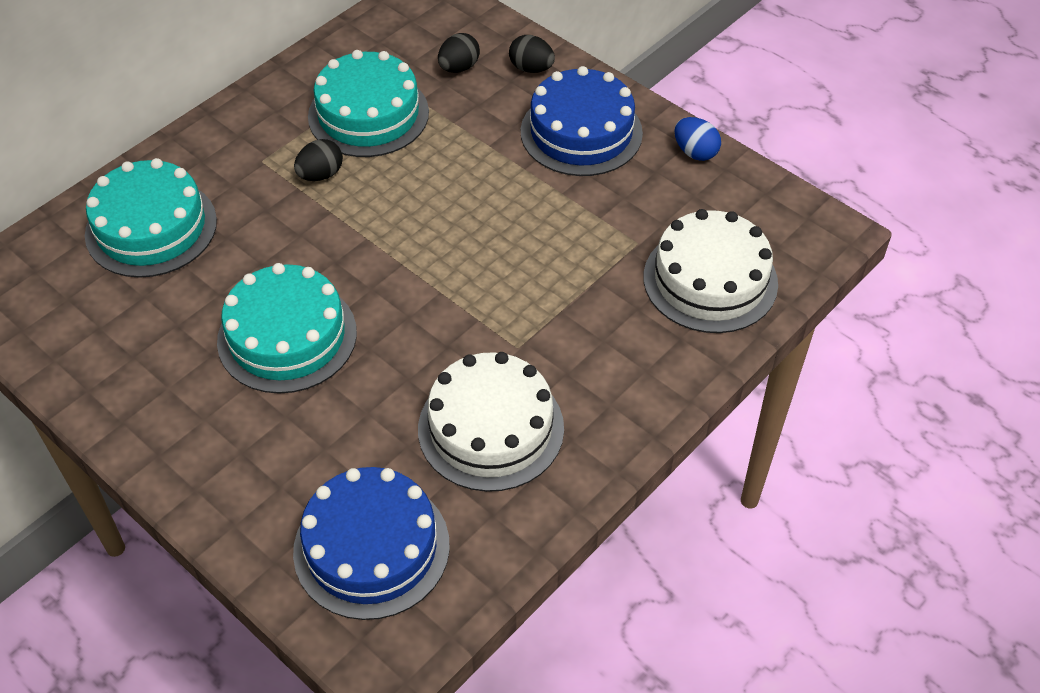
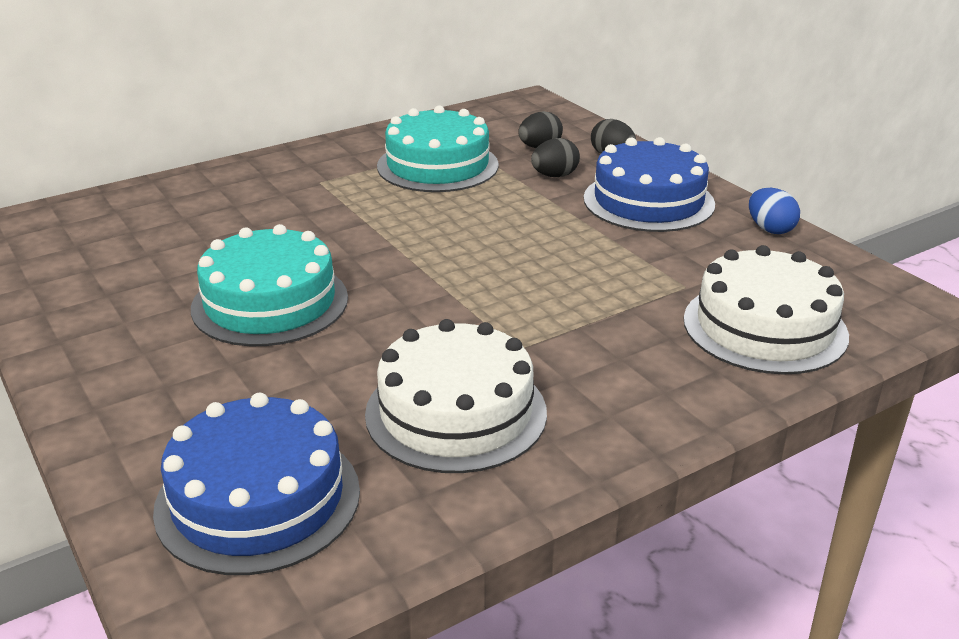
camera: 15 degrees right, 20 degrees down
(151, 227) = (188, 210): turquoise cake -> none
(320, 175) = (370, 197): black egg -> black egg (554, 176)

